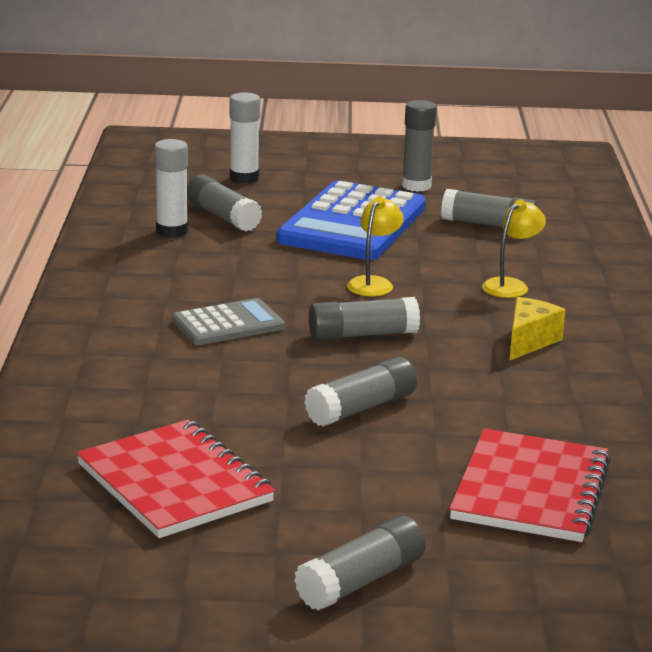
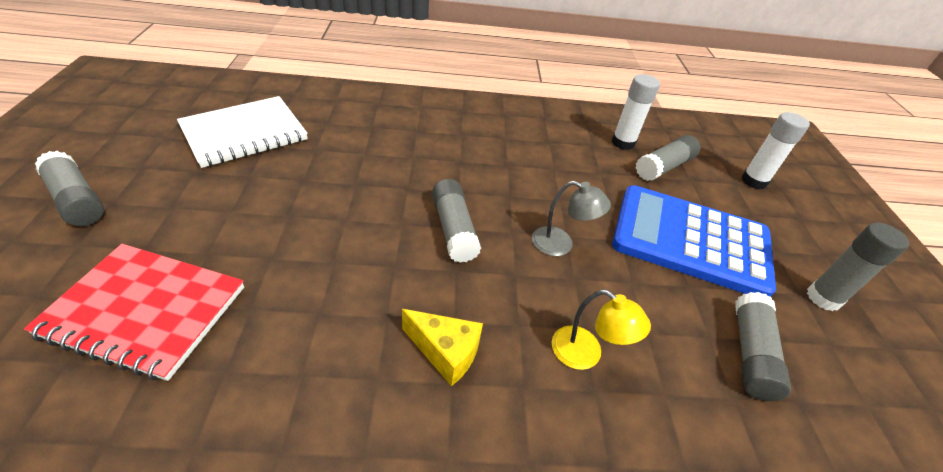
camera: 85 degrees right, 20 degrees up
(174, 483) = (244, 133): red notebook -> white notebook
(228, 324) = (467, 162): grey calculator -> none
(361, 408) = (323, 219): grey glue stick -> none
(373, 283) = (561, 244): yellow lamp -> grey lamp

